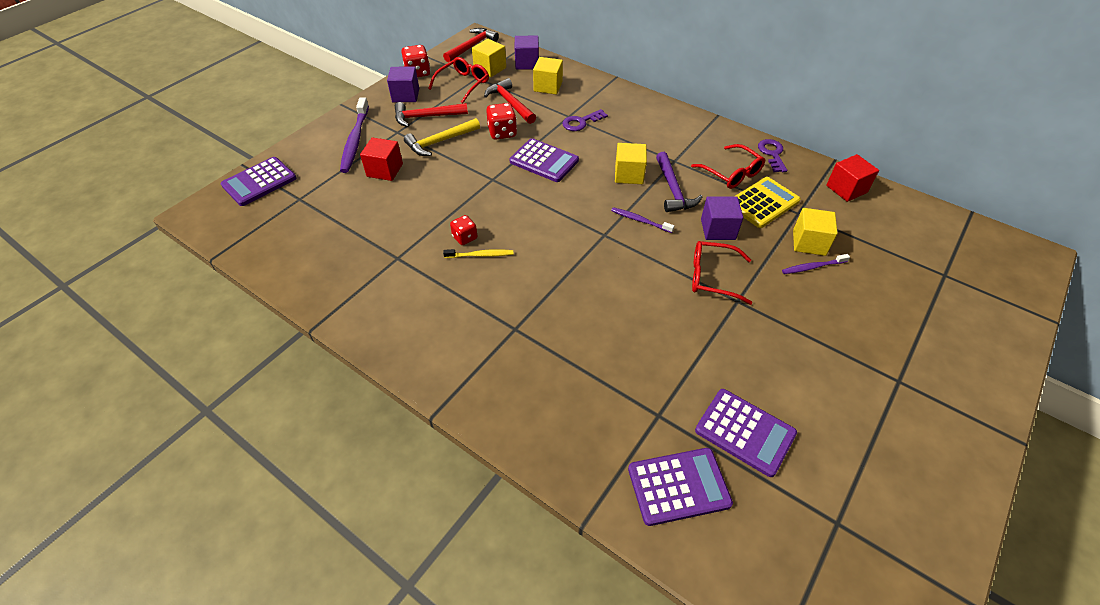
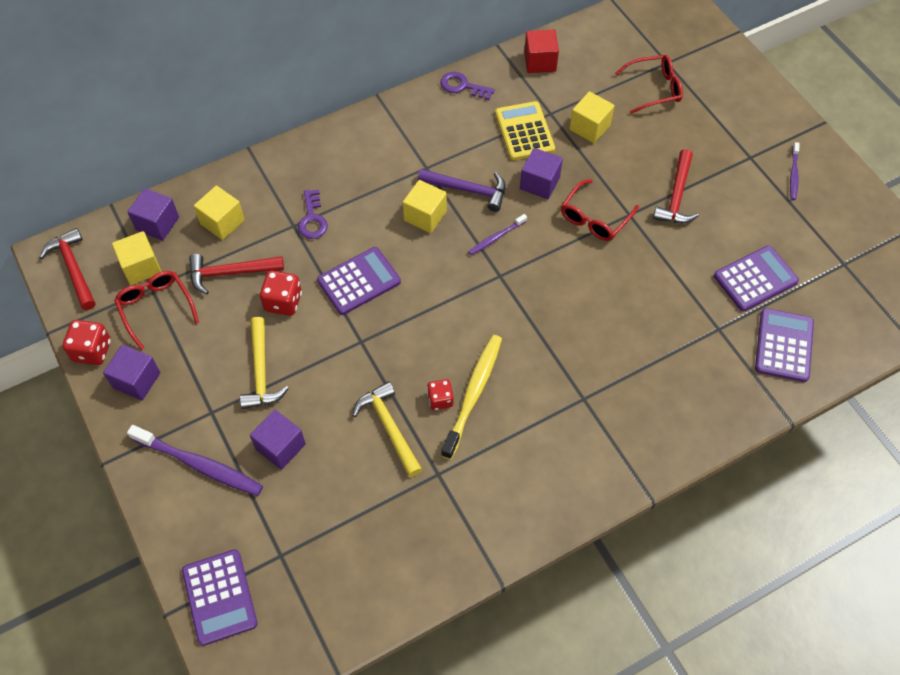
camera: 65 degrees left, 10 degrees up
(385, 170) = (280, 446): red cube -> purple cube
(426, 117) = (200, 371): red hammer -> red hammer (676, 196)
(426, 218) = (389, 427): none -> yellow hammer
(480, 255) = (473, 394): yellow toothbrush -> yellow toothbrush, size x1.86
(731, 173) = (471, 132): red glasses -> red glasses (654, 89)
(812, 267) = (618, 141): purple toothbrush -> purple toothbrush (793, 174)

